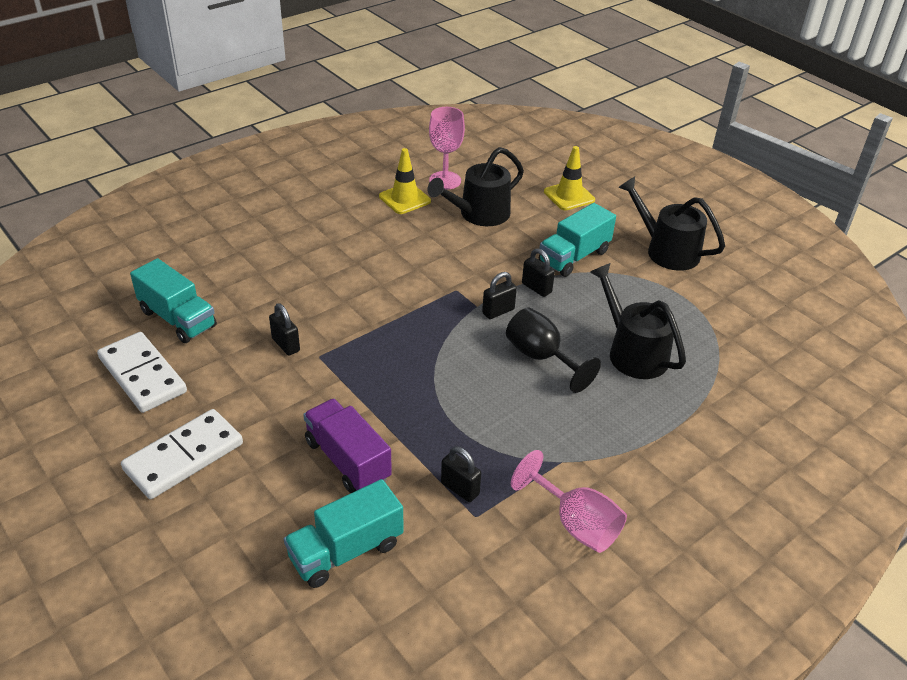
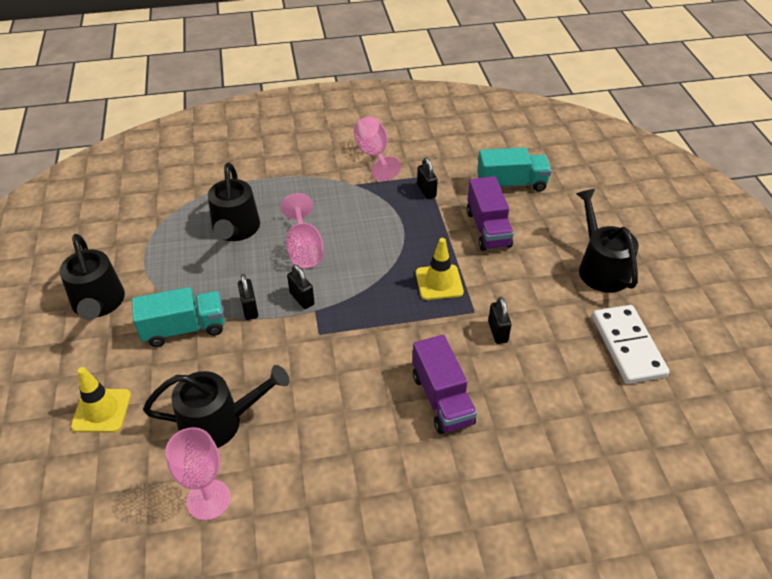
camera: 150 degrees left, 5 degrees up
(178, 319) = (589, 397): turquoise truck -> none
(184, 457) = (600, 268): white domino -> black watering can
(314, 278) = (442, 399): none -> purple truck
(405, 199) = (279, 484): yellow traffic cone -> yellow traffic cone (439, 282)
(498, 311) = (302, 299): black padlock -> black padlock turned 60 degrees clockwise
(541, 357) = (304, 249): black goblet -> pink goblet

